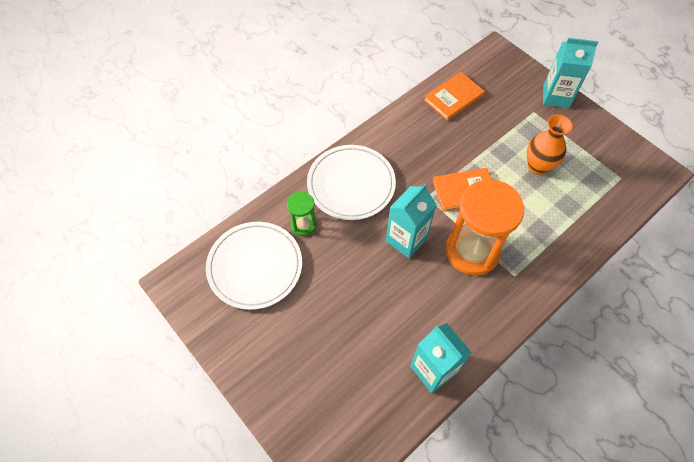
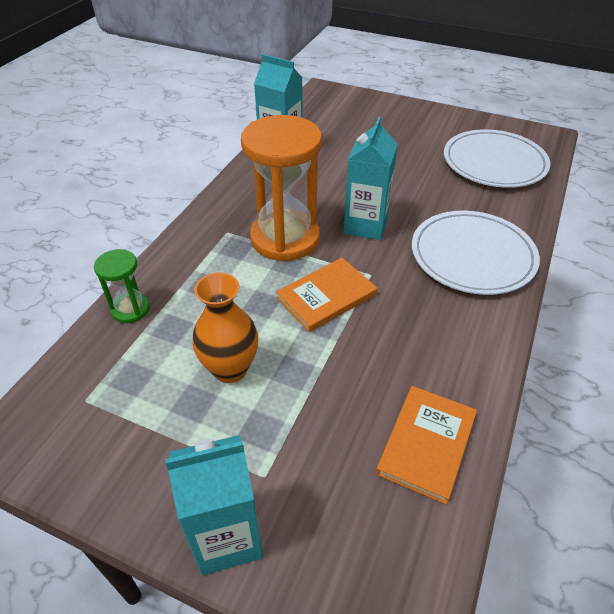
camera: 155 degrees right, 15 degrees down
(303, 225) = (485, 204): green hourglass -> green hourglass (130, 309)

